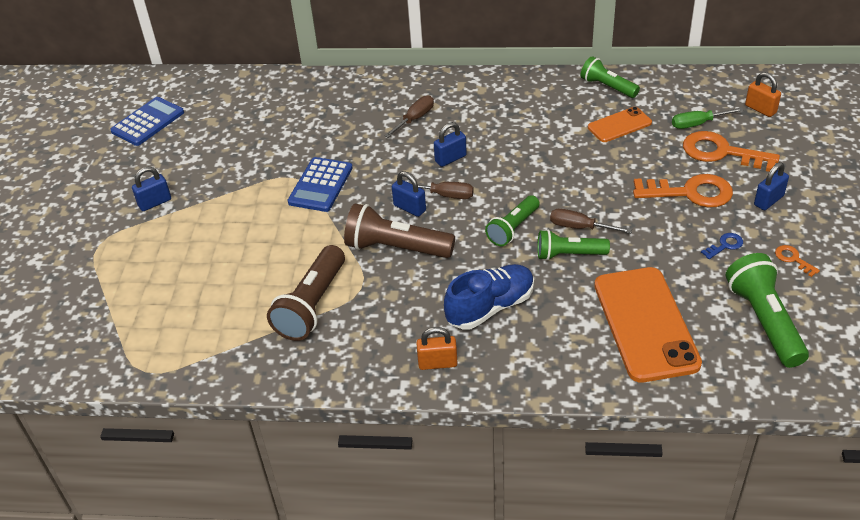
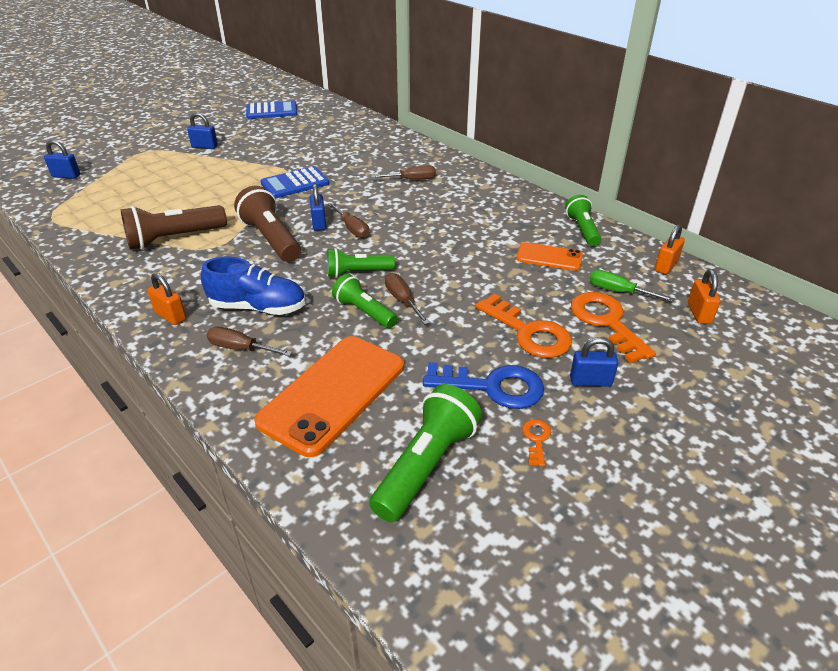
camera: 40 degrees right, 5 degrees down
(450, 158) = (393, 211): blue padlock -> blue padlock (66, 176)
(534, 344) = (241, 348): none -> brown screwdriver
(697, 84) = (666, 266): none -> orange padlock
(725, 245) = (492, 386): blue key -> blue key, size x2.19

